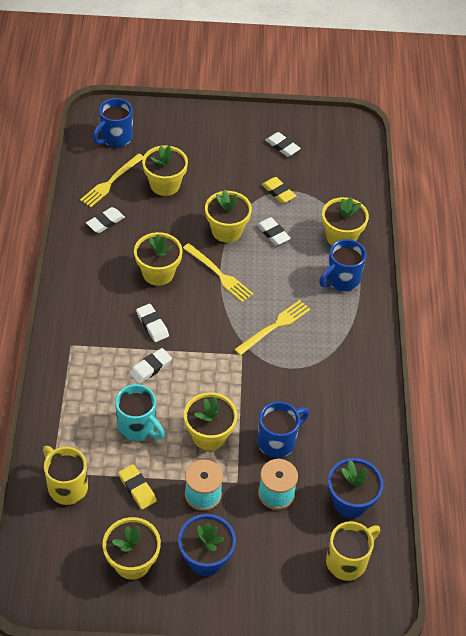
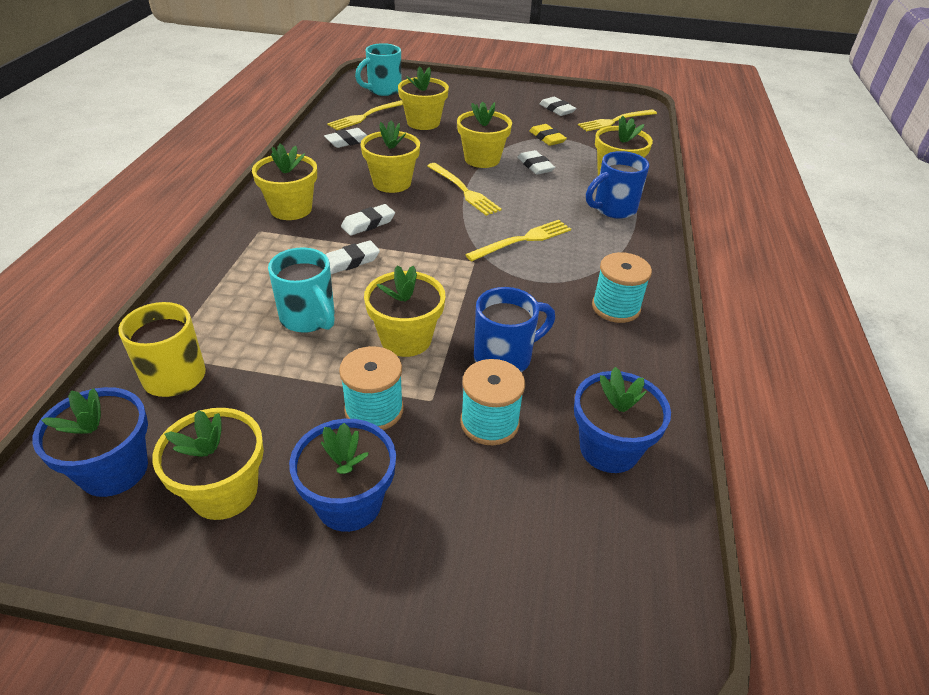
camera: 10 degrees right, 10 degrees down
(62, 558) = (114, 470): none -> blue flower pot
(87, 317) = (291, 209): none -> yellow flower pot
(115, 138) = (383, 90): blue mug -> turquoise mug
(137, 488) = (277, 390): yellow eraser -> none
(152, 325) = (368, 223): white eraser -> white eraser turned 75 degrees clockwise
(337, 157) = (615, 121): none -> yellow fork
(347, 561) = (598, 541): yellow mug -> none
(348, 386) = (615, 307): none -> turquoise spool

